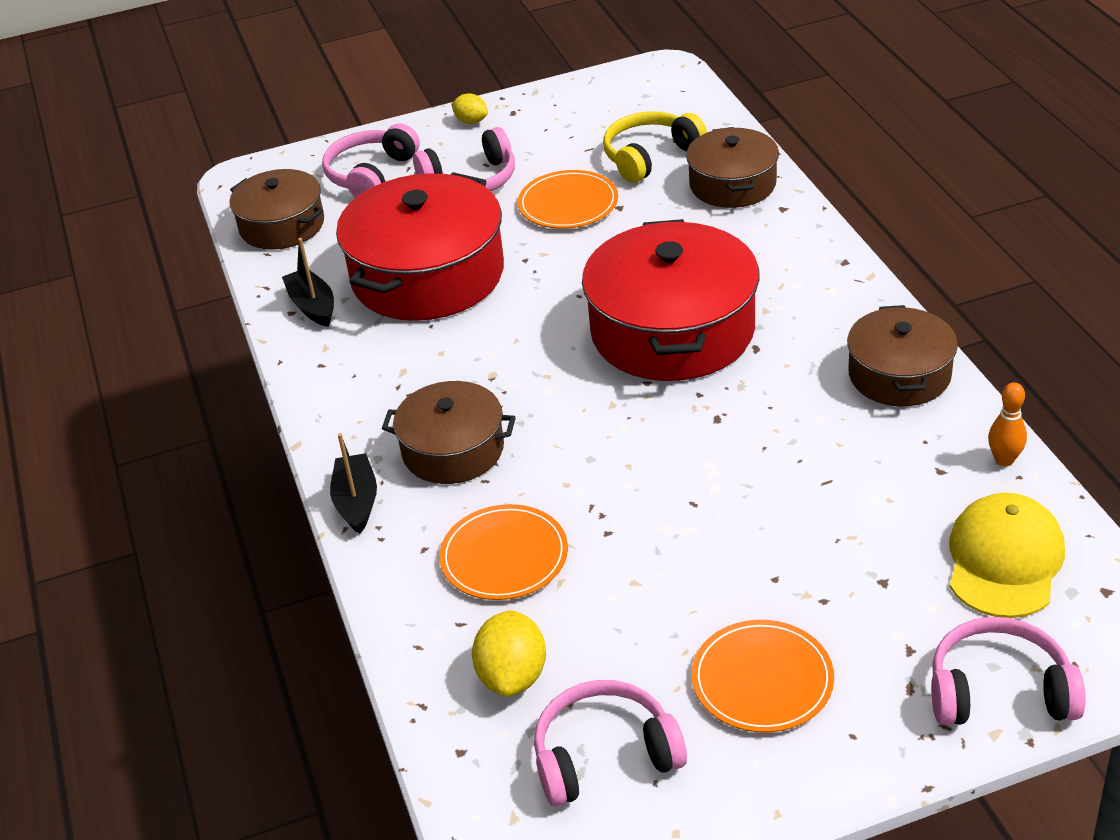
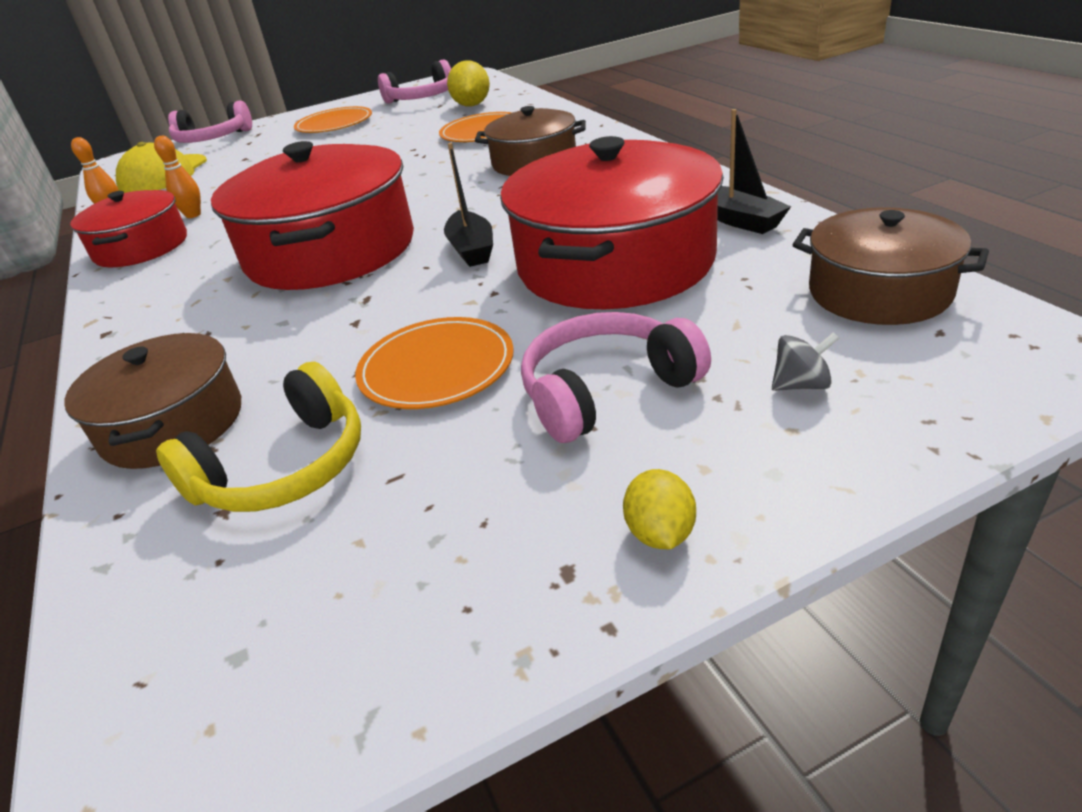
camera: 175 degrees right, 5 degrees down
(356, 502) = (599, 133): black boat -> black boat (471, 249)
(371, 174) = (801, 385): pink headphones -> grey spinning top
(471, 121) = (660, 533): yellow lemon -> yellow lemon turned 60 degrees clockwise
(873, 428) = (193, 215): none -> orange bowling pin
(899, 374) = (141, 247): brown pot -> red pot

